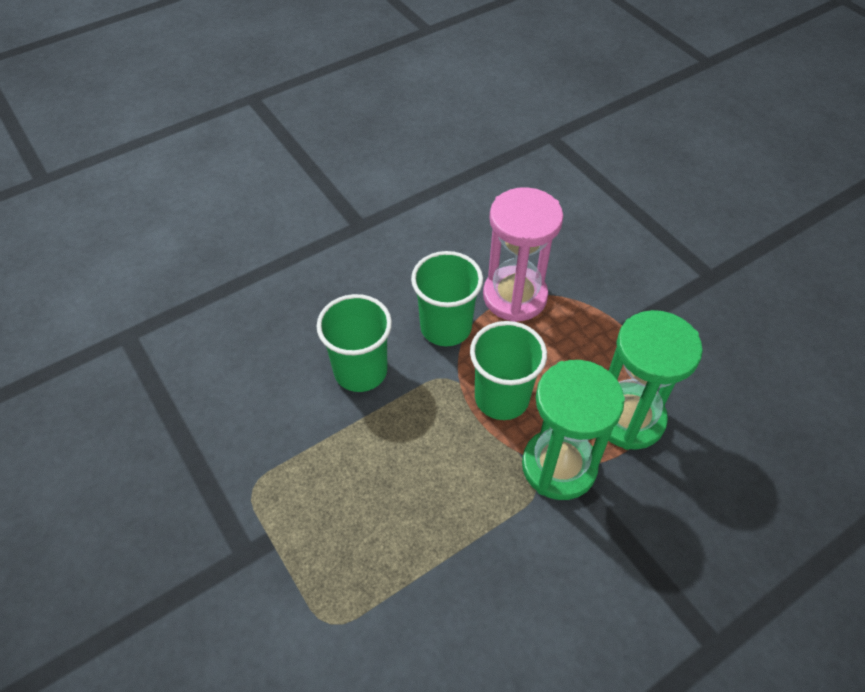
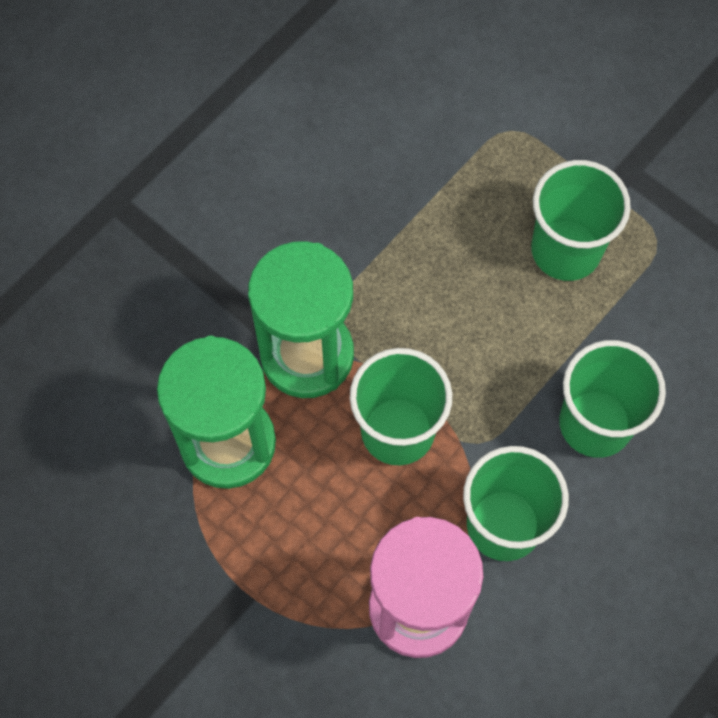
camera: 165 degrees right, 15 degrees up
(328, 498) = (566, 250): none -> green cup

